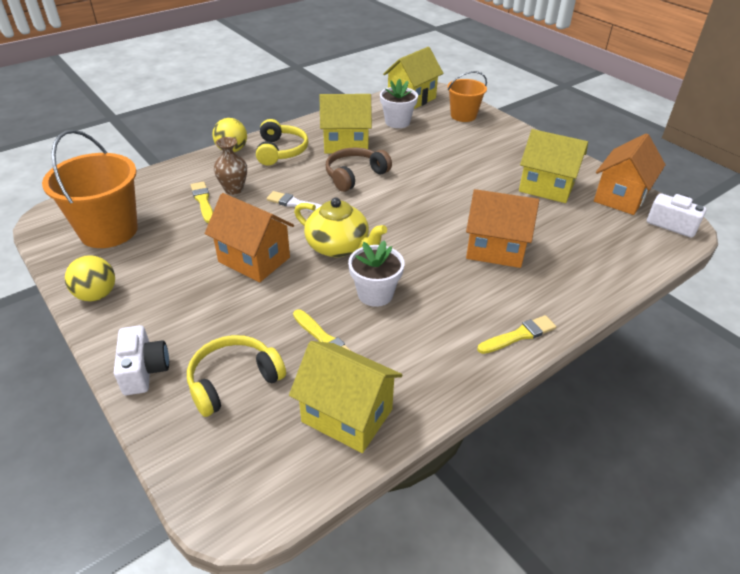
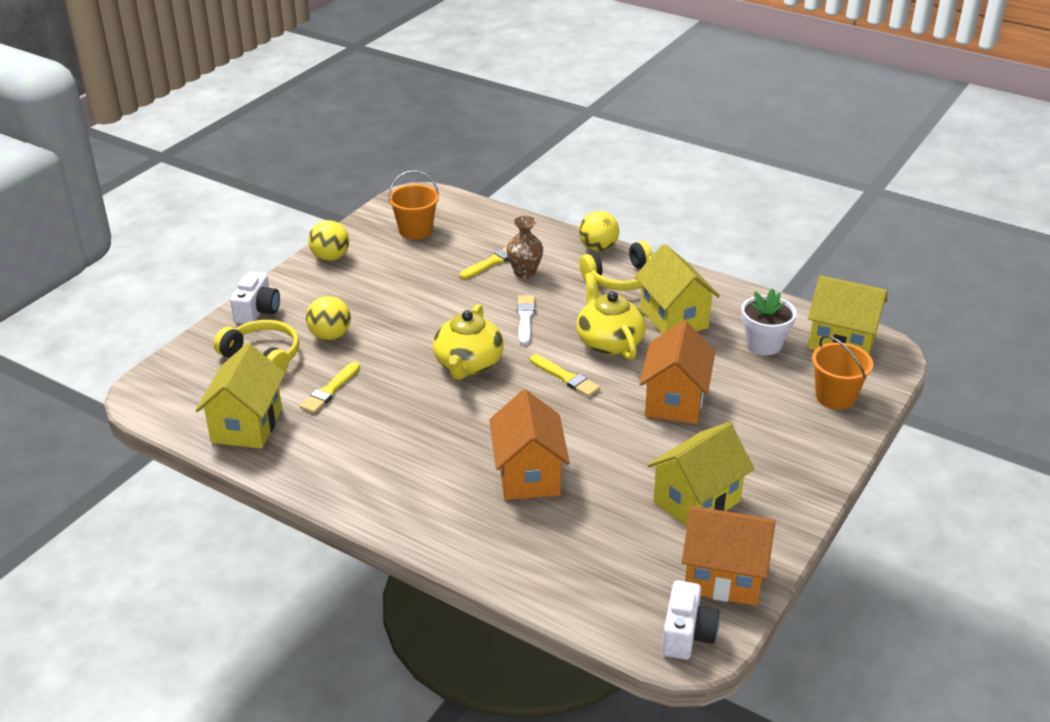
camera: 70 degrees right, 5 degrees down
(109, 231) = (415, 230): orange bucket -> orange bucket, size x0.61
(144, 370) = (257, 311): white camera -> white camera turned 45 degrees counterclockwise
(234, 322) = (330, 336): none -> yellow ball
(254, 259) = (419, 320): orange house -> orange house (674, 401)
(355, 175) = (609, 342): brown headphones -> yellow teapot
(375, 294) = (406, 405): white flower pot -> none
(519, 335) = (390, 513): yellow brush -> yellow brush (565, 377)
(546, 187) = (696, 501): yellow house -> yellow house turned 45 degrees clockwise

